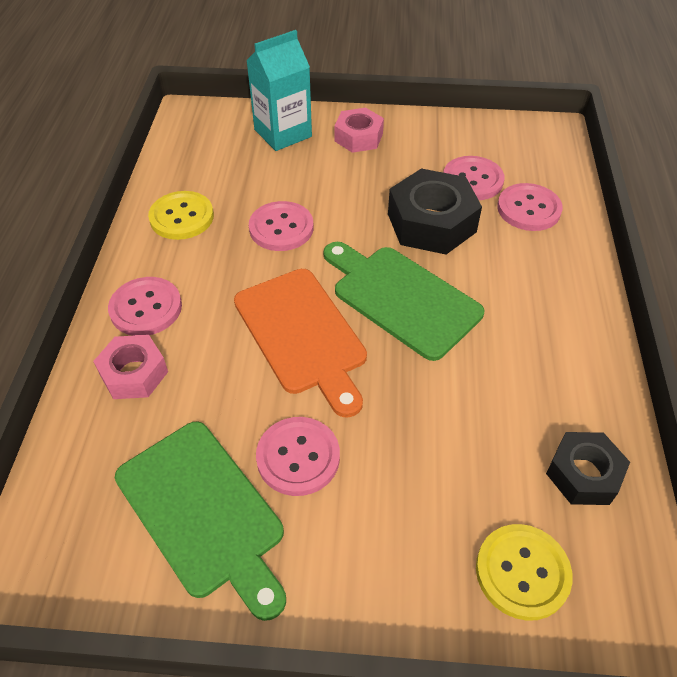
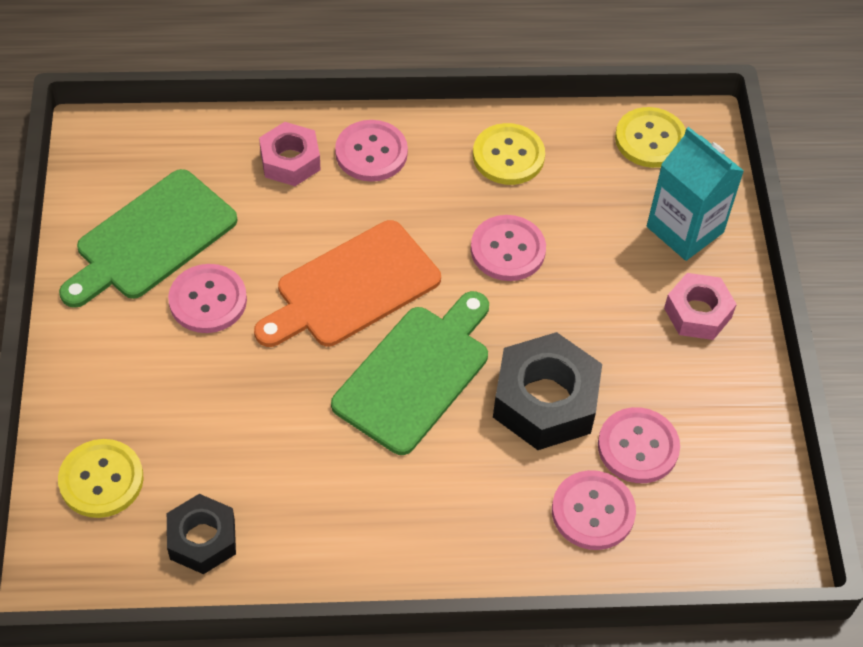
camera: 80 degrees right, 5 degrees up
(192, 138) = (650, 139): none -> yellow button

